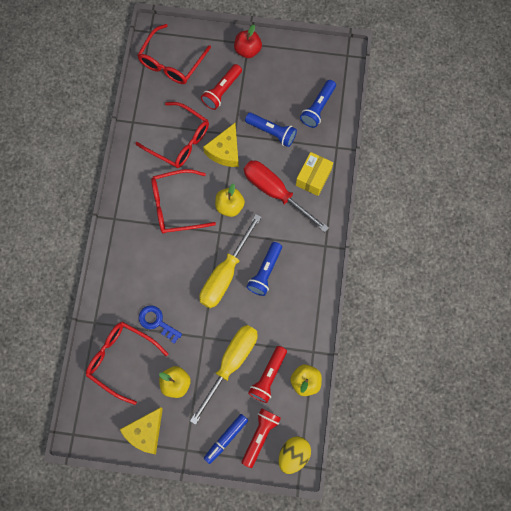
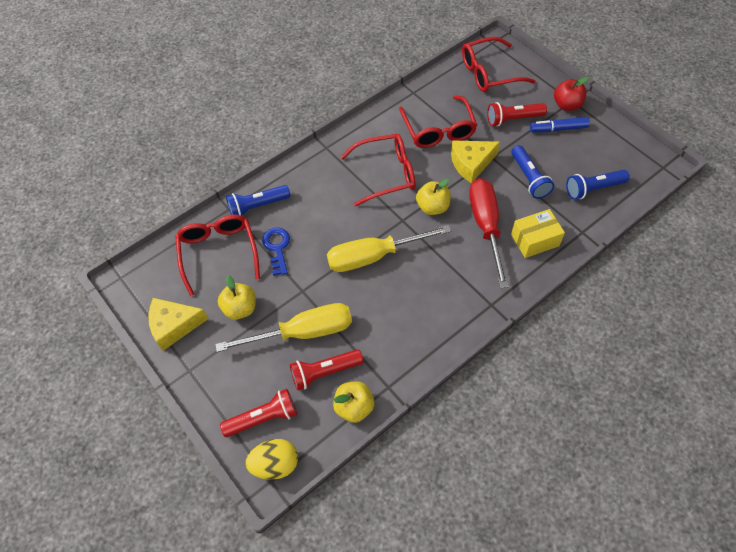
camera: 45 degrees right, 15 degrees down
(176, 206) = (386, 174): red glasses -> red glasses turned 135 degrees clockwise
(226, 438) = (232, 392): blue marker -> blue marker (558, 129)
(265, 272) = (411, 282): blue flashlight -> blue flashlight (257, 206)

